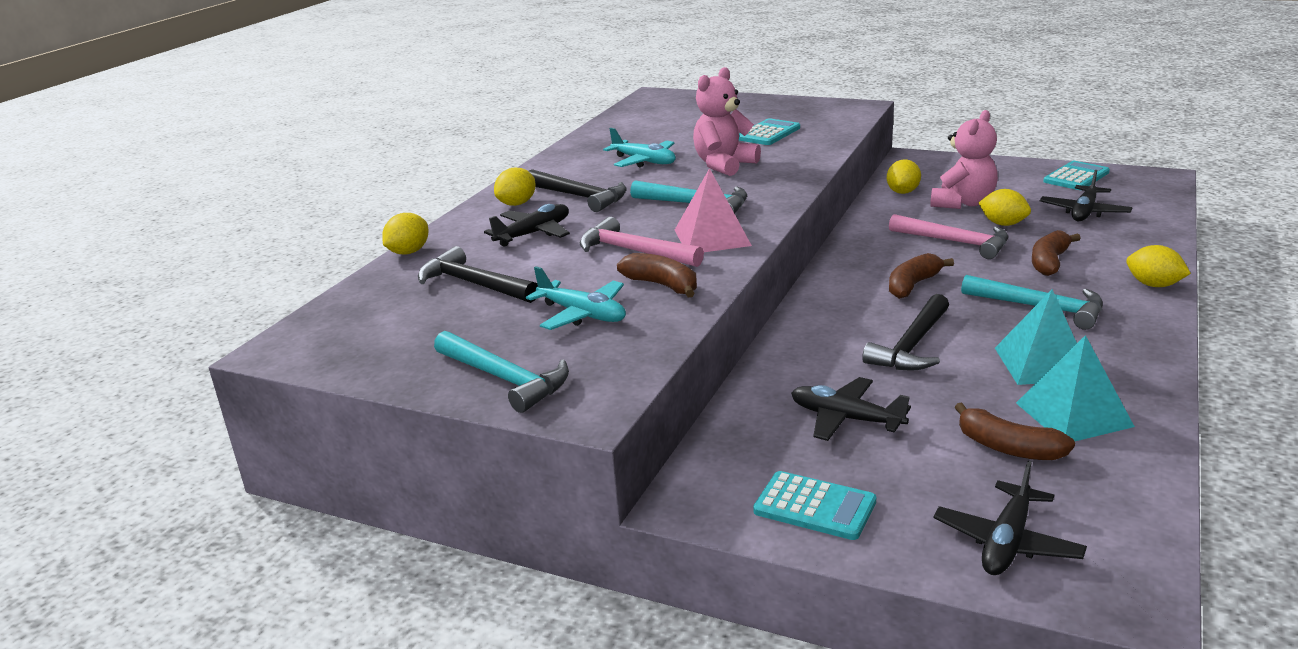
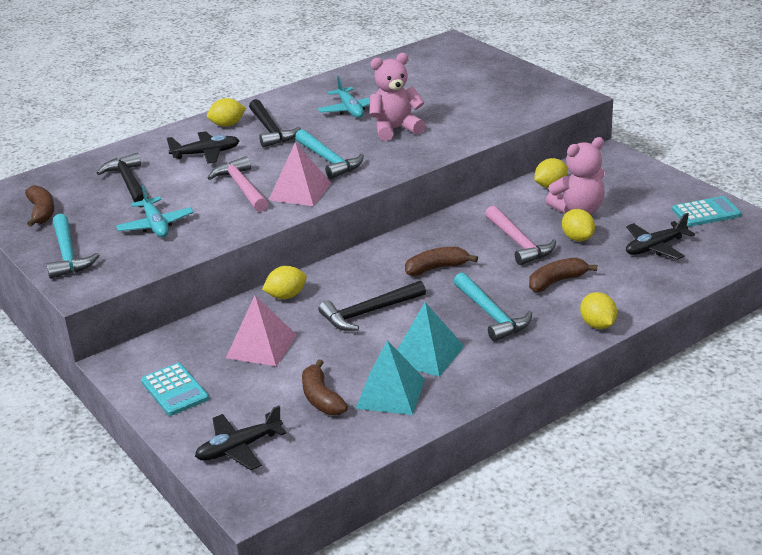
camera: 30 degrees right, 5 degrees up
(408, 252) = (124, 146): yellow lemon -> yellow lemon (286, 296)
(662, 285) = (223, 219): brown banana -> brown banana (42, 212)
(768, 133) = (469, 107): turquoise calculator -> none
(845, 418) = (261, 346): black plane -> pink pyramid

